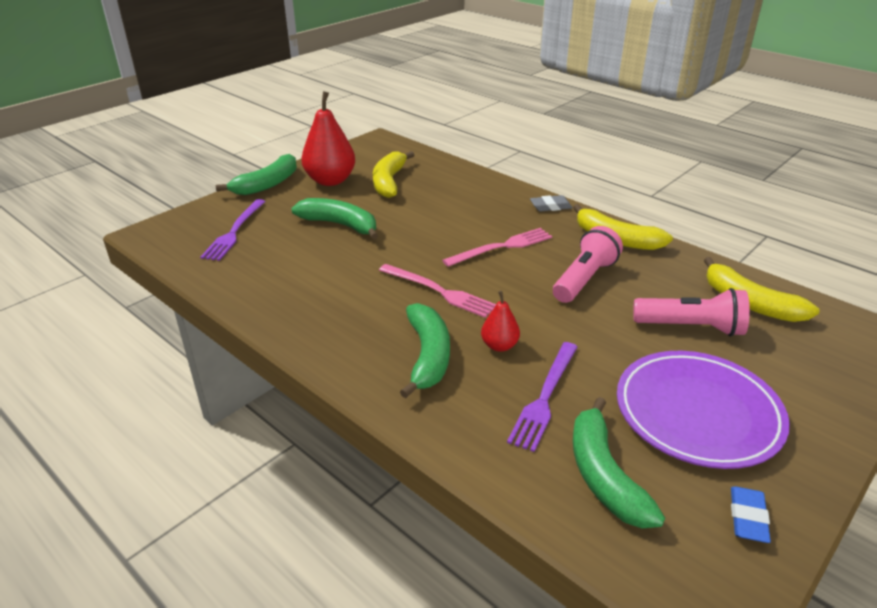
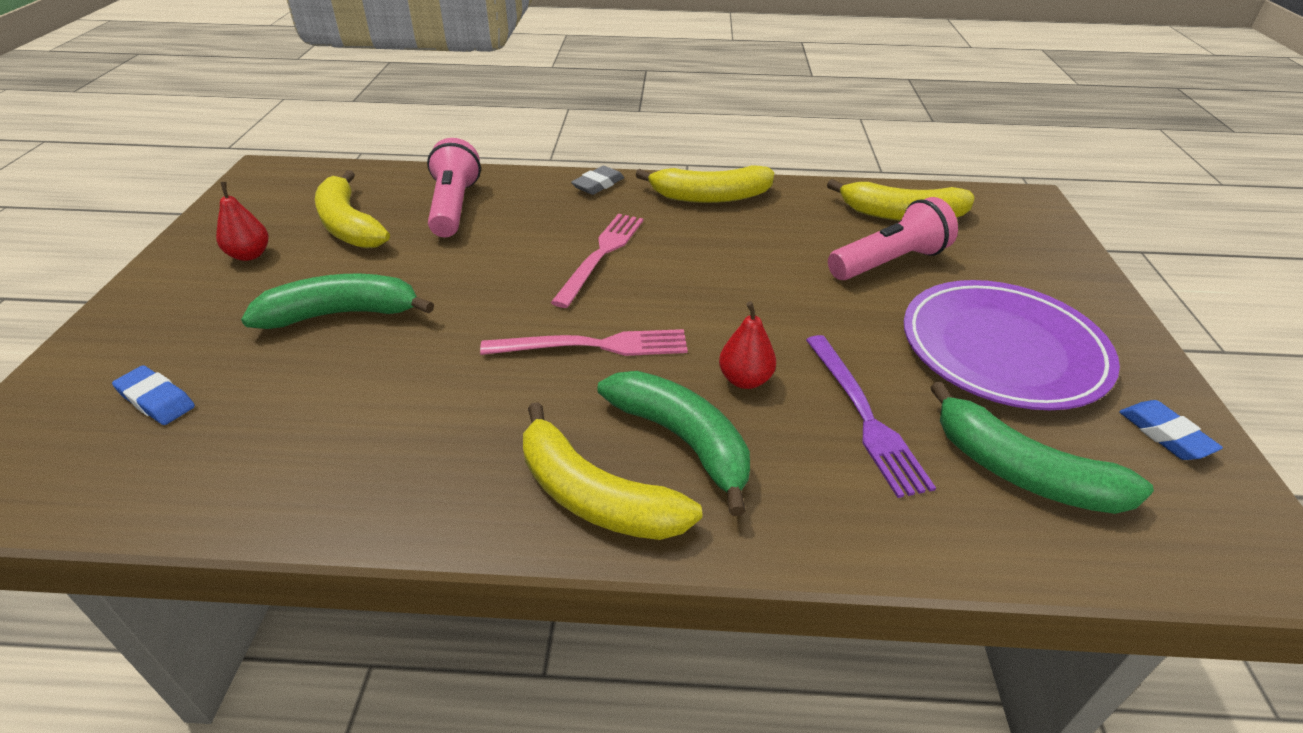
camera: 40 degrees left, 5 degrees up
(235, 231) = (156, 400): purple fork -> blue eraser
(267, 184) = (136, 299): green banana -> none
(330, 181) = (249, 255): red pear -> red pear, size x0.51
(357, 357) = (594, 496): none -> yellow banana
(584, 279) = (734, 255): pink flashlight -> pink flashlight (454, 207)

